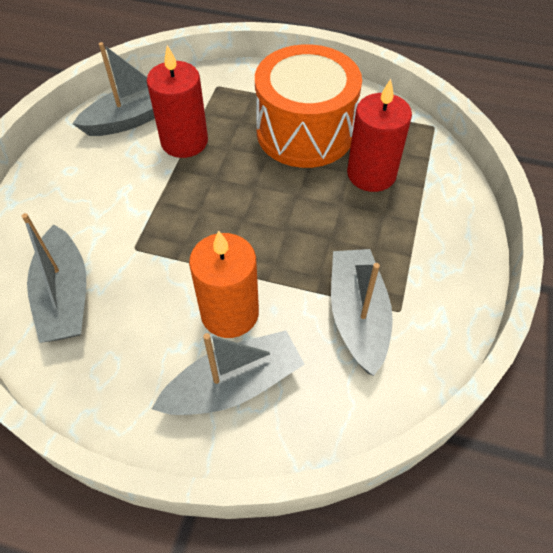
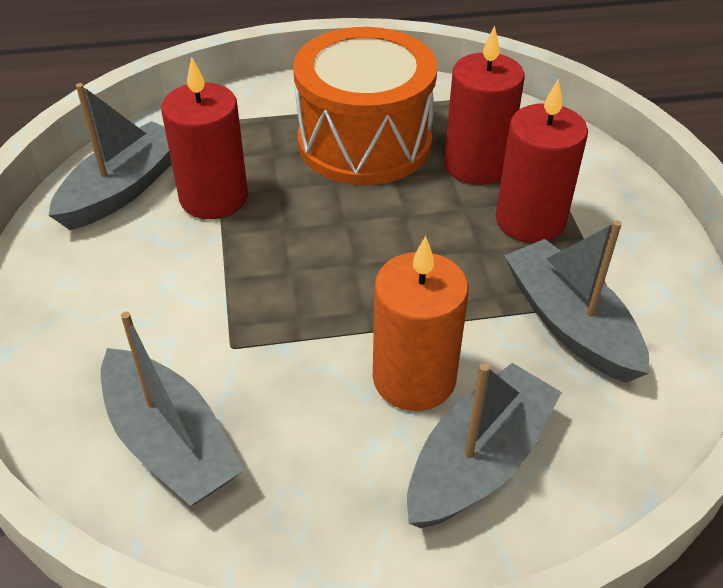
camera: 25 degrees left, 10 degrees down
(381, 229) = (530, 220): none -> red candle

